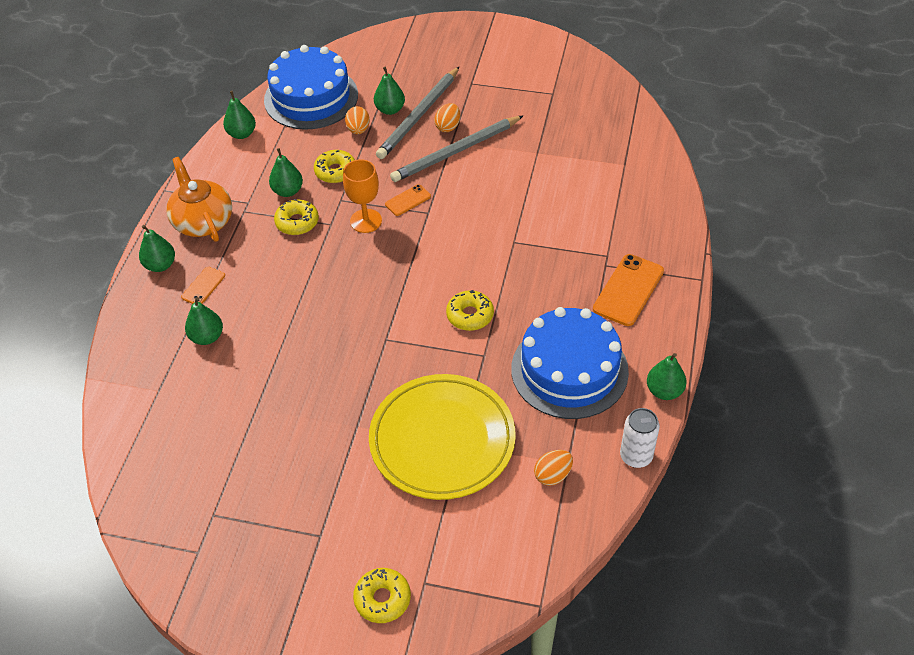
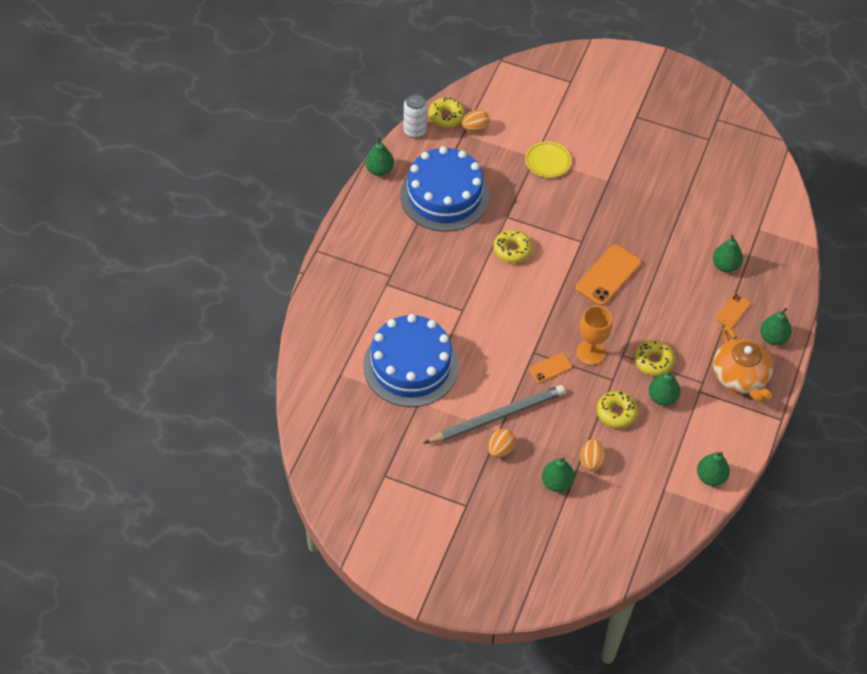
camera: 175 degrees left, 5 degrees up
(311, 97) = (639, 515): blue cake -> blue cake (411, 365)
(382, 599) = (597, 77): yellow donut -> yellow donut (446, 116)
(419, 115) = (527, 469): grey pencil -> none
(442, 440) = (547, 161): yellow plate -> yellow plate, size x0.44
(628, 290) = (379, 250): orange phone -> orange phone (608, 275)

